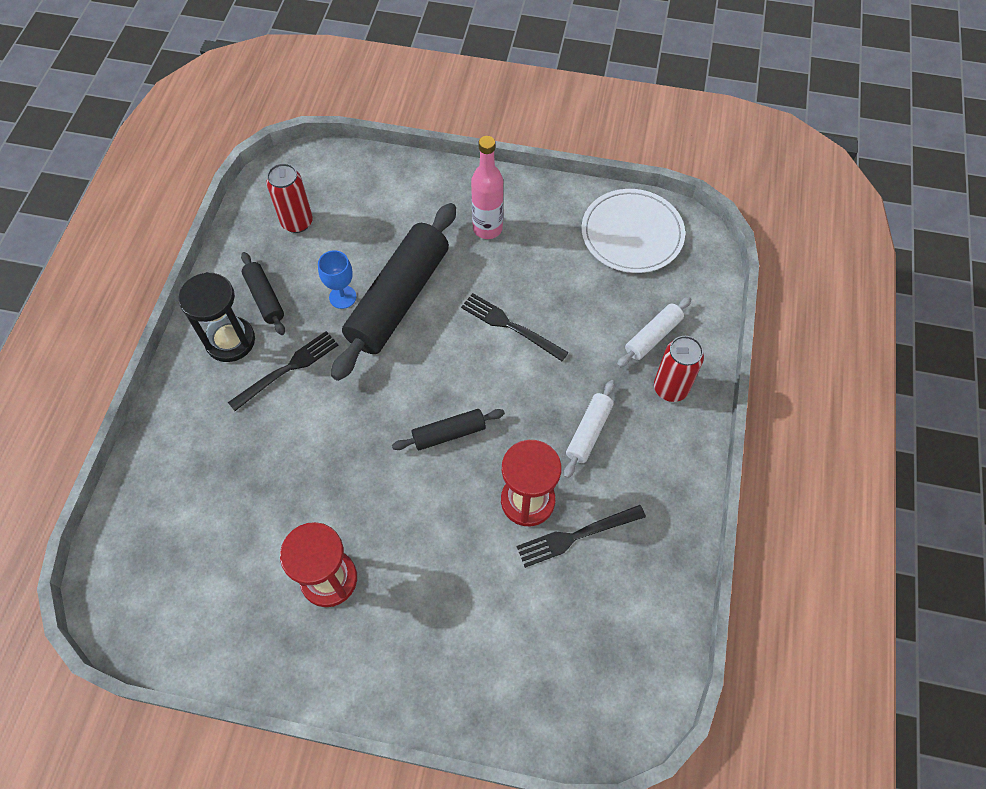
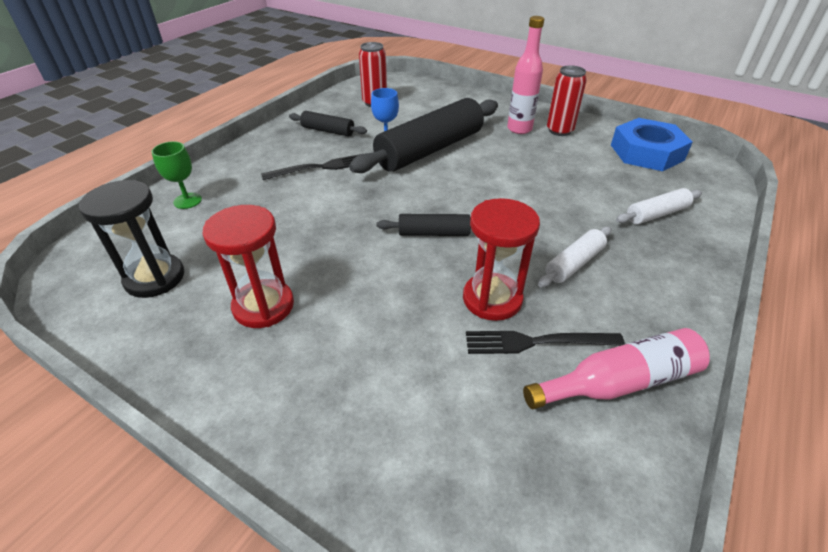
camera: 20 degrees right, 20 degrees down
(169, 469) = (187, 201): none -> green goblet
(230, 341) = (288, 145): black hourglass -> black hourglass (155, 278)
(265, 298) = (328, 131): black rolling pin -> black rolling pin turned 60 degrees counterclockwise
(510, 326) = (519, 181): black fork -> none
(632, 233) = (646, 152): white plate -> blue nut
(646, 553) = (619, 382): none -> pink bottle
(670, 388) = (670, 252): red can -> red can (559, 130)

